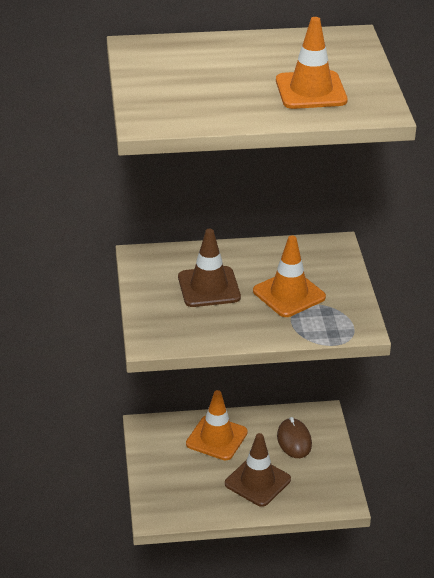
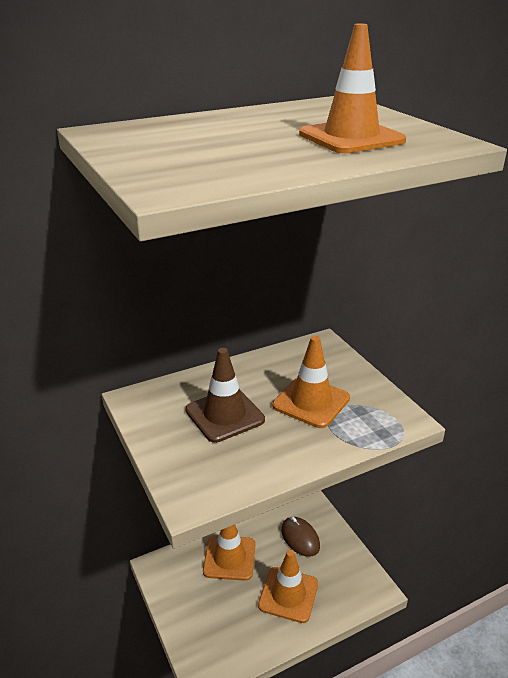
camera: 20 degrees left, 5 degrees down
(257, 482) = (288, 594): brown traffic cone -> orange traffic cone

